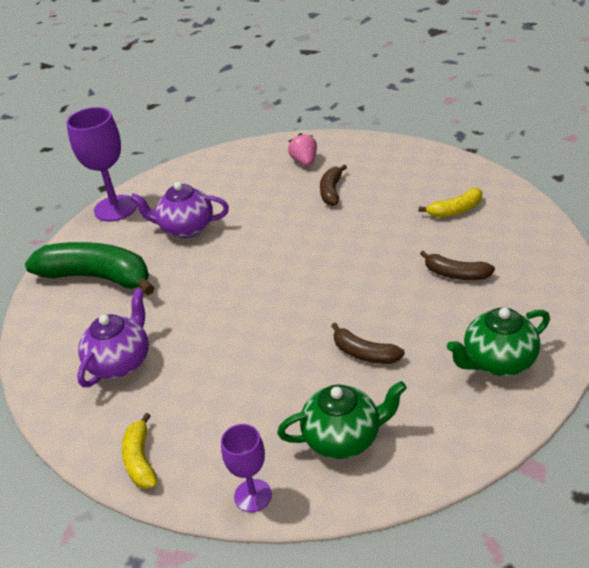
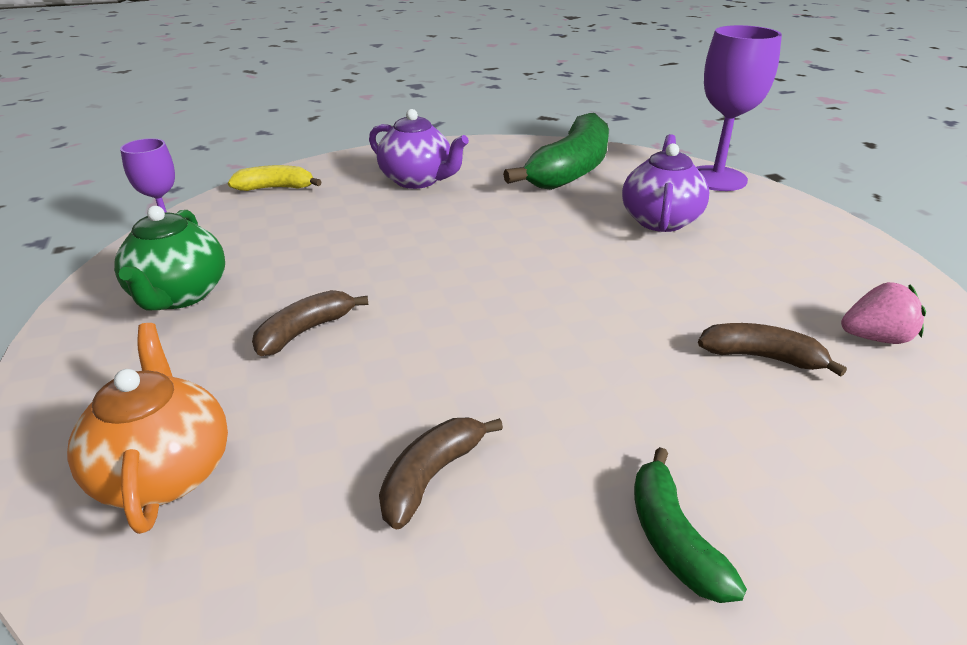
camera: 95 degrees right, 5 degrees down
(455, 210) = (672, 538): yellow banana -> green banana
(498, 361) = (165, 471): green teapot -> orange teapot

